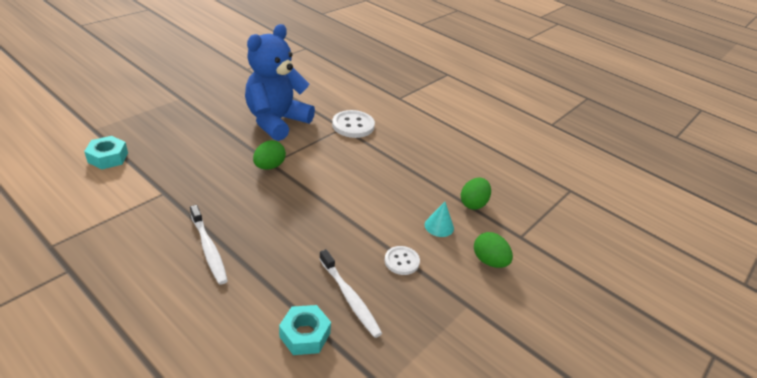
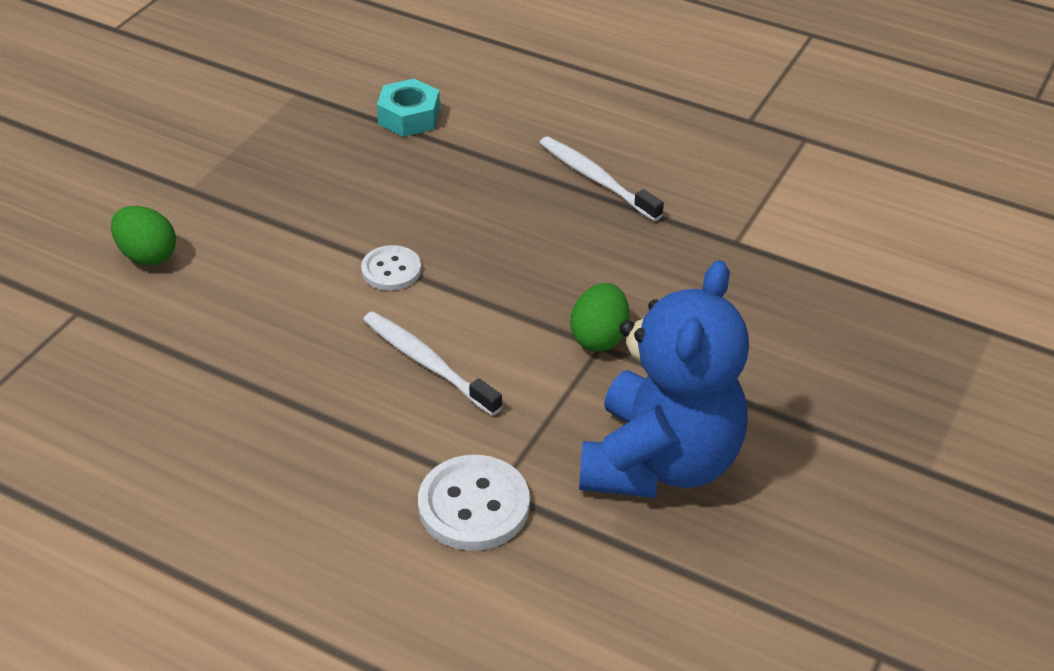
camera: 170 degrees right, 5 degrees up
(108, 158) = (893, 279): turquoise nut -> none
(349, 297) = (365, 163): white toothbrush -> white toothbrush (427, 363)
(401, 261) = (297, 224): white button -> white button (391, 270)
(439, 226) = (236, 295): turquoise cone -> none
(473, 204) = (165, 357): green egg -> none

